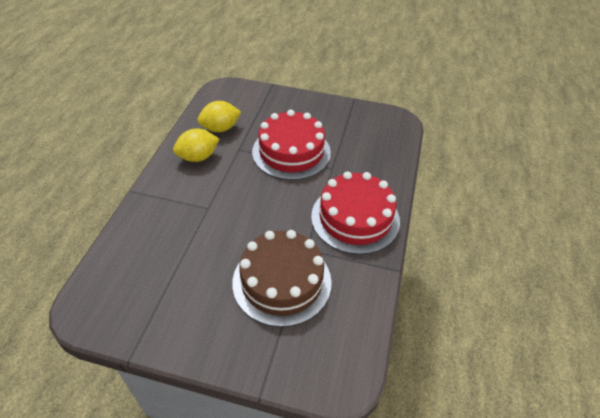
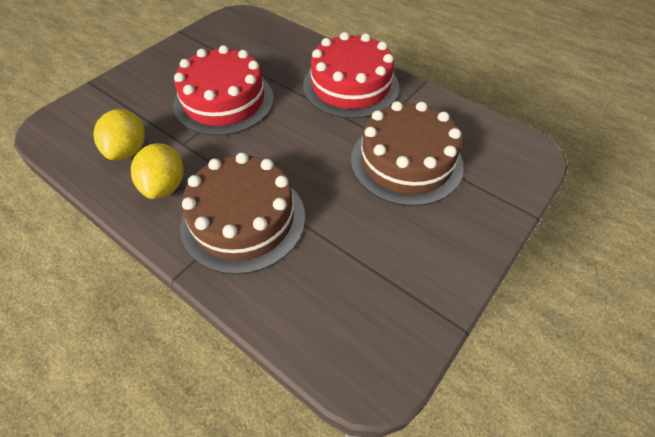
camera: 65 degrees left, 5 degrees up
(184, 204) = (243, 219): none -> brown cake

